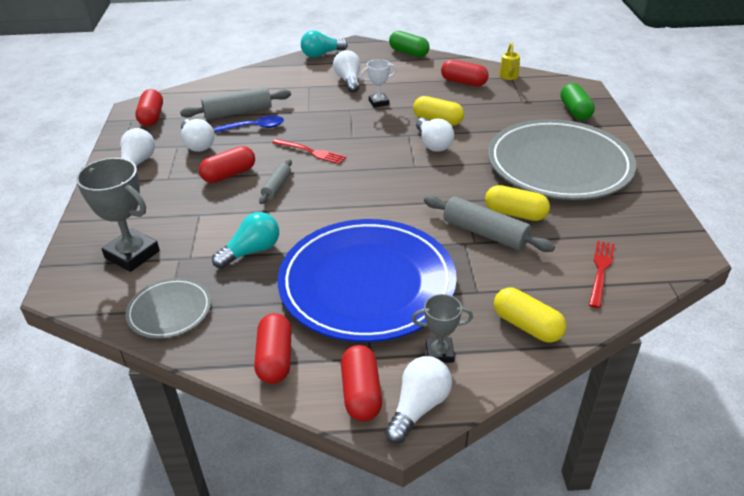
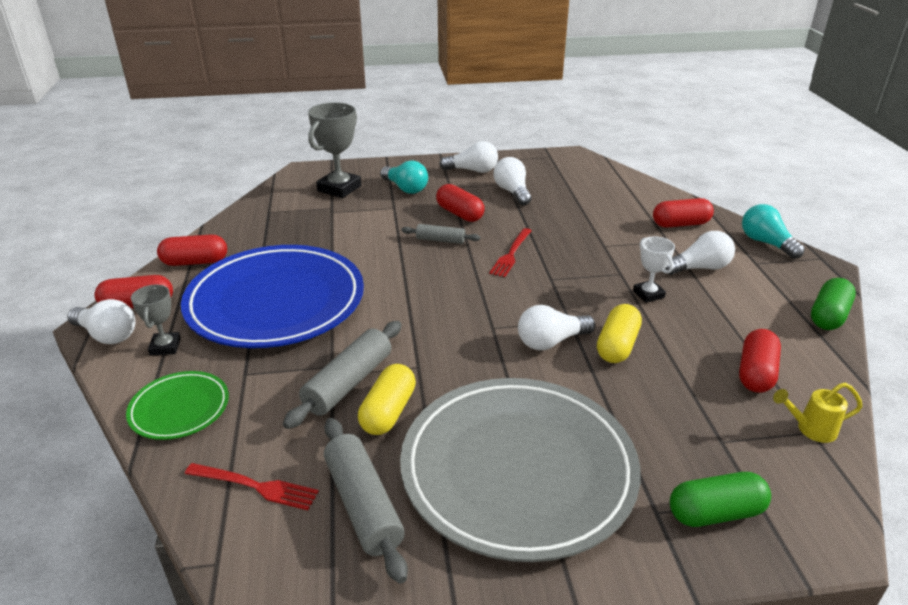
camera: 85 degrees right, 5 degrees down
(151, 117) = (557, 164): red capsule -> red capsule (680, 224)
(170, 311) = (266, 212): grey plate -> none
(197, 144) = (512, 192): white light bulb -> white light bulb turned 105 degrees clockwise
(238, 112) = (583, 205): grey rolling pin -> grey rolling pin (363, 505)
(251, 251) = (336, 238): turquoise light bulb -> turquoise light bulb (405, 188)
(255, 127) = (555, 217): blue spoon -> none
(526, 326) = (179, 408): yellow capsule -> green plate

